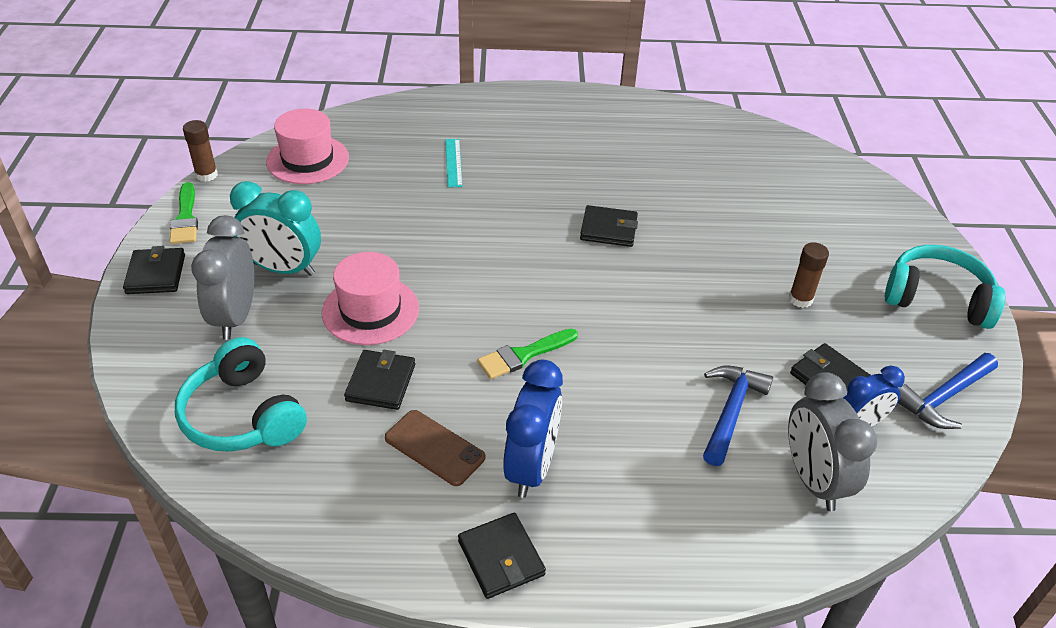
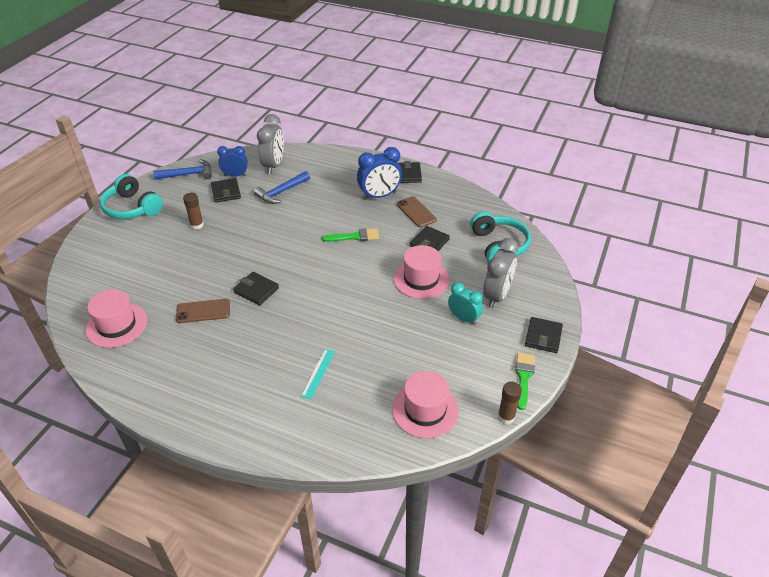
camera: 155 degrees left, 0 degrees up
(283, 269) = (463, 318): turquoise clock -> turquoise clock, size x0.66
(531, 467) = (379, 196): blue clock -> blue clock turned 150 degrees counterclockwise
(652, 188) = (203, 311): none -> brown phone
(735, 150) = (117, 325): none -> pink hat

